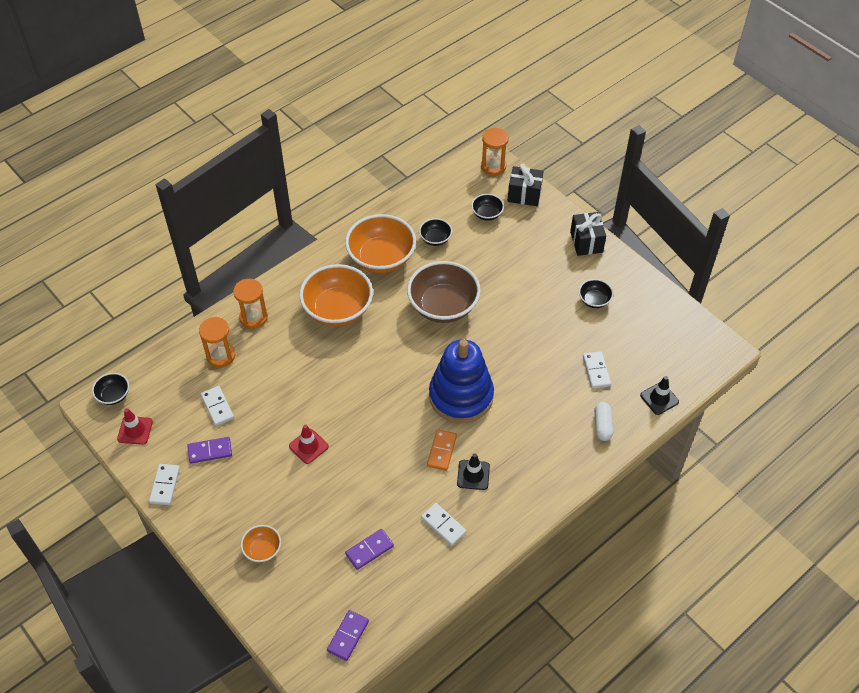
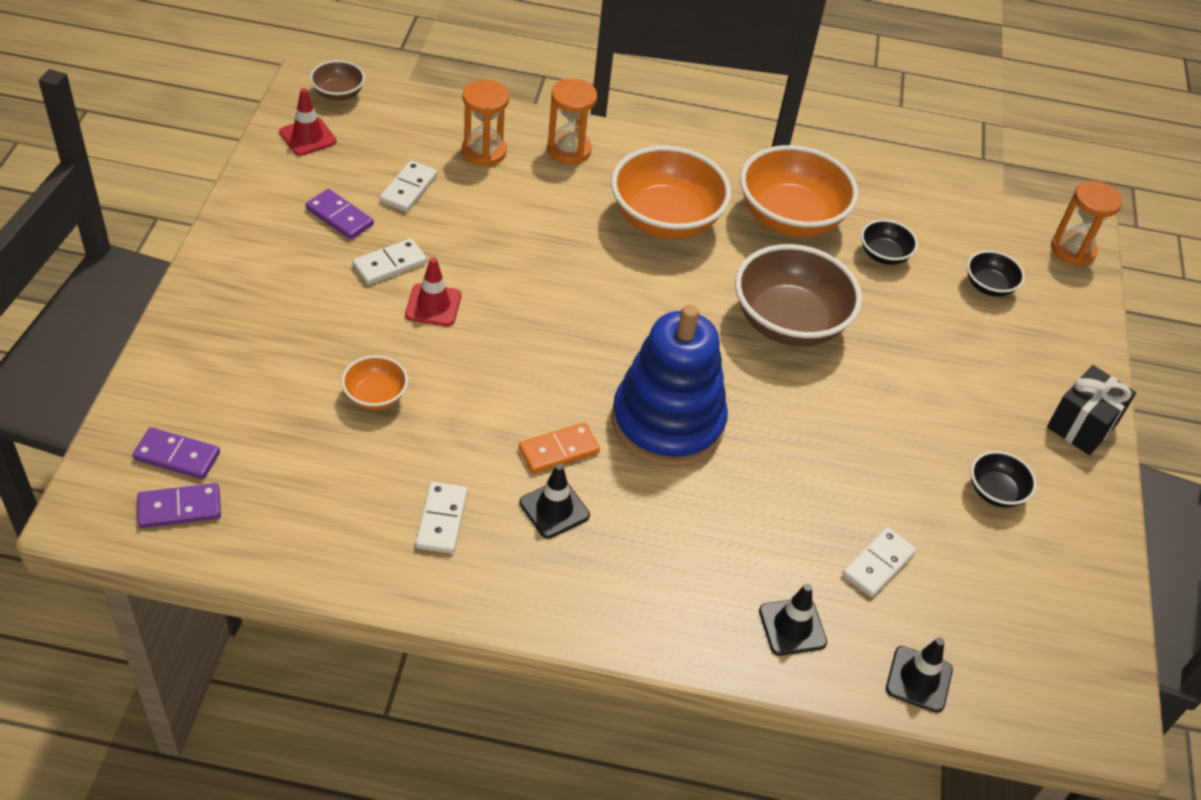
camera: 45 degrees right, 5 degrees down
(113, 395) = (338, 94): black bowl -> brown bowl
(165, 485) = (255, 204): white domino -> white domino (390, 264)
(262, 549) = (241, 345): orange bowl -> orange bowl (375, 396)
(369, 550) = (332, 457): purple domino -> purple domino (177, 456)
(524, 195) = (1070, 309): black gift -> none
(602, 425) = (792, 627): white capsule -> black traffic cone

